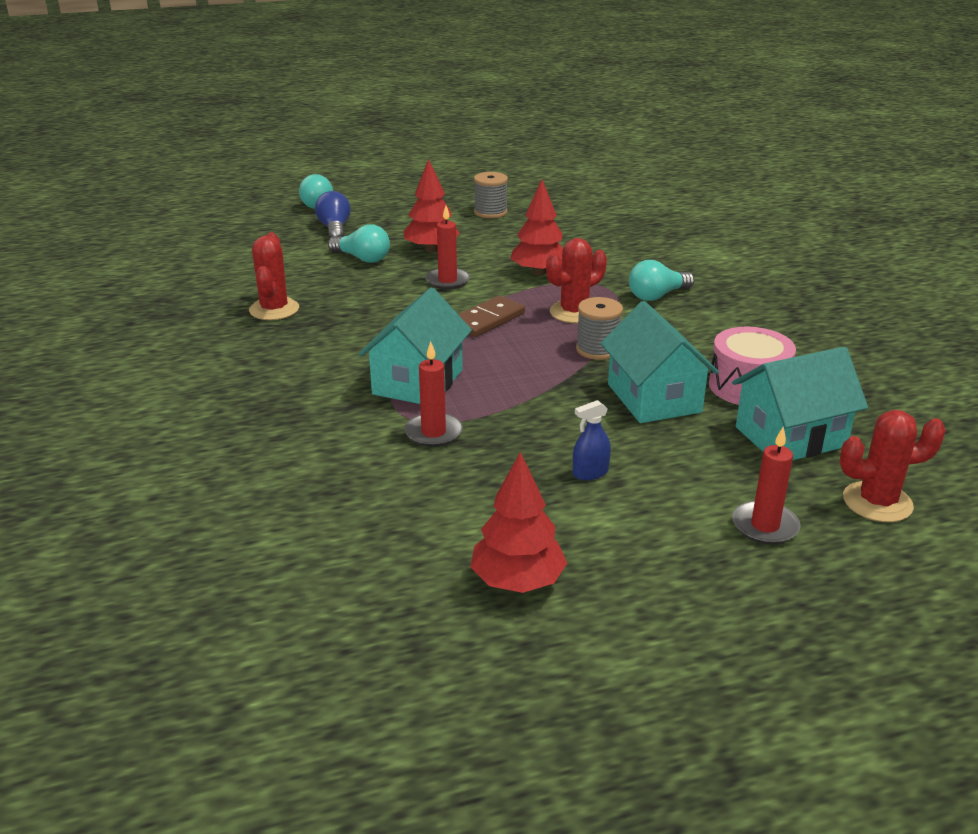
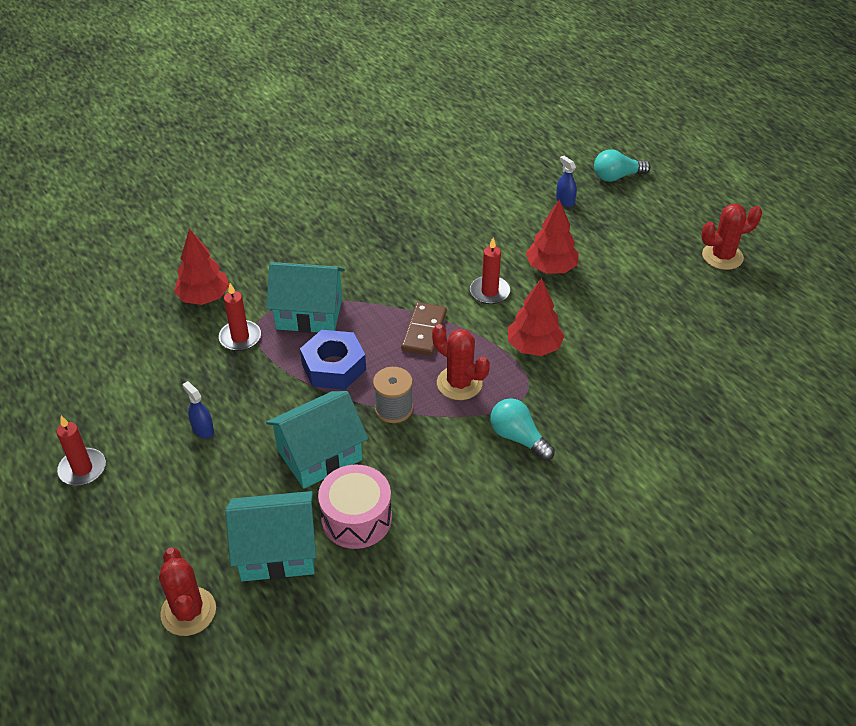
camera: 75 degrees right, 15 degrees up
(274, 309) = (398, 212): red cactus -> red cactus (722, 256)
(335, 229) = (565, 201): blue light bulb -> blue spray bottle
(362, 258) = (511, 232): turquoise light bulb -> none
(487, 320) = (424, 331): brown domino -> brown domino turned 75 degrees clockwise
(490, 212) = (662, 288): grey spool -> none
(518, 376) = (333, 367): none -> blue nut
(518, 581) = (78, 411): red tree -> red tree (204, 297)
(765, 526) = (149, 537): red candle -> red candle (82, 469)
(790, 437) = (277, 551): turquoise house -> turquoise house turned 60 degrees counterclockwise

